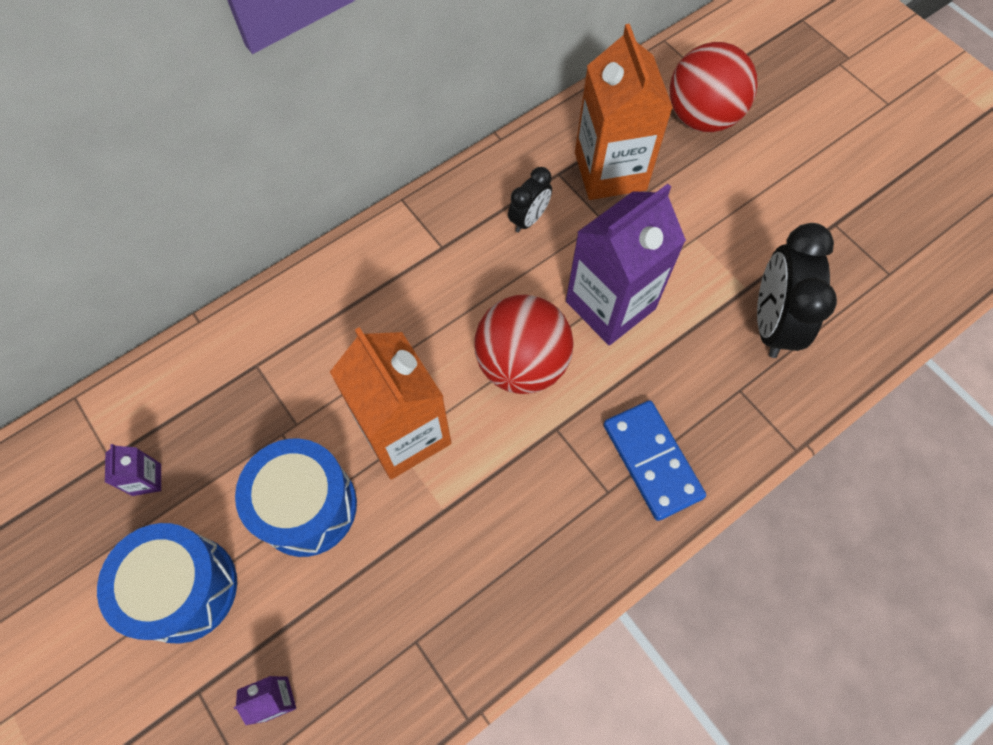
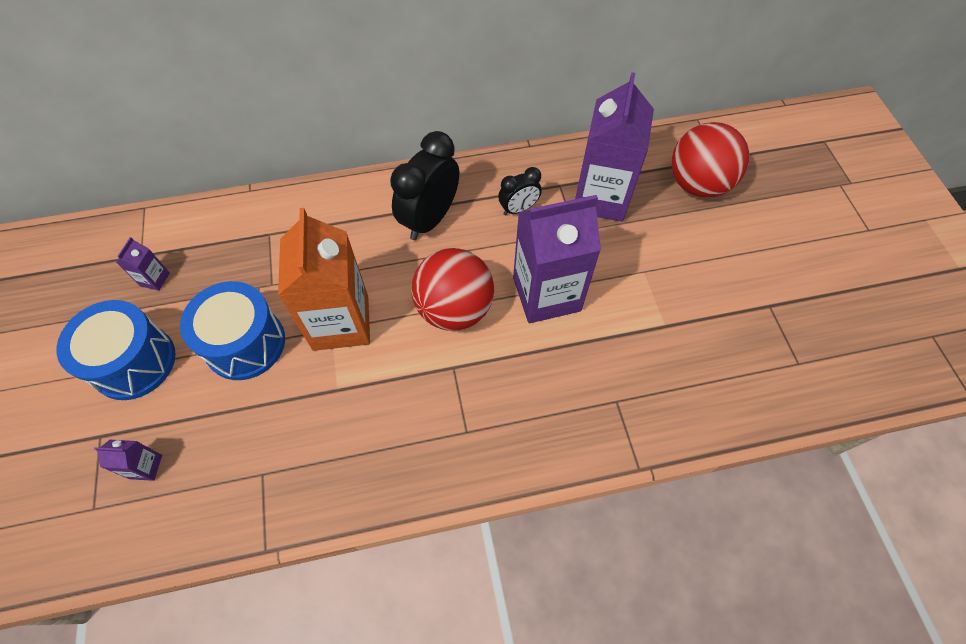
camera: 25 degrees right, 5 degrees down
(610, 171) = (601, 198): orange carton -> purple carton
(651, 461) = (514, 424): blue domino -> none
(771, 323) = (671, 360): black clock -> black clock (430, 219)

